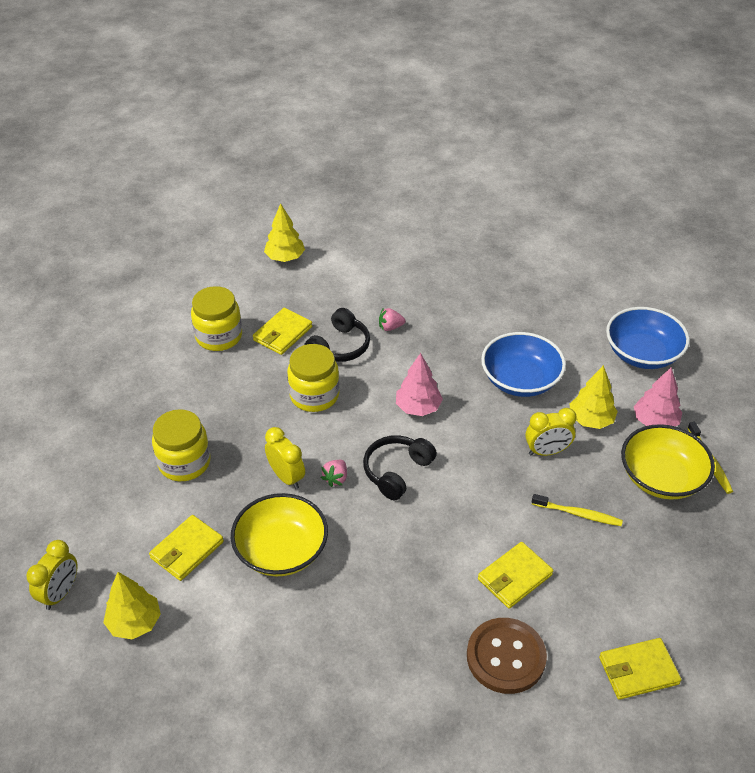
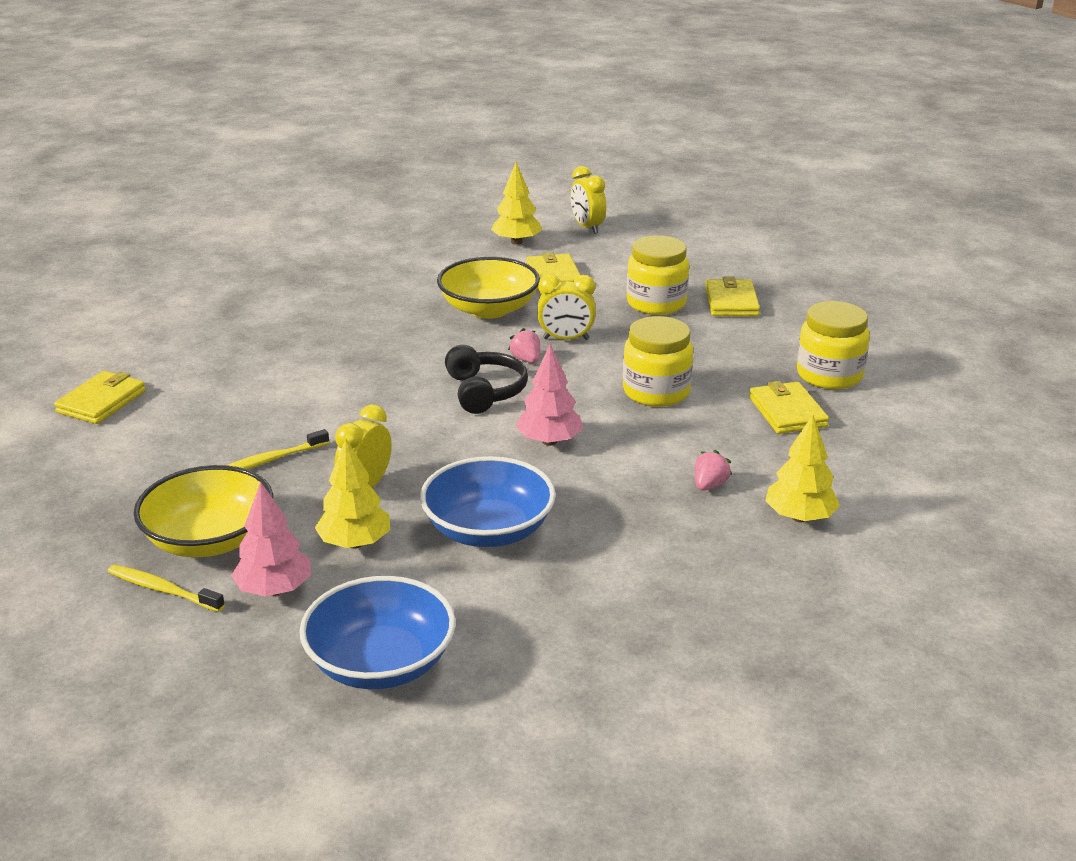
camera: 130 degrees right, 15 degrees down
(285, 258) = (952, 471): yellow tree -> yellow tree (799, 517)
(340, 347) = (717, 437): black headphones -> none
(506, 657) = (227, 354): brown button -> none
(514, 577) = (277, 392): yellow wallet -> yellow wallet (731, 302)

